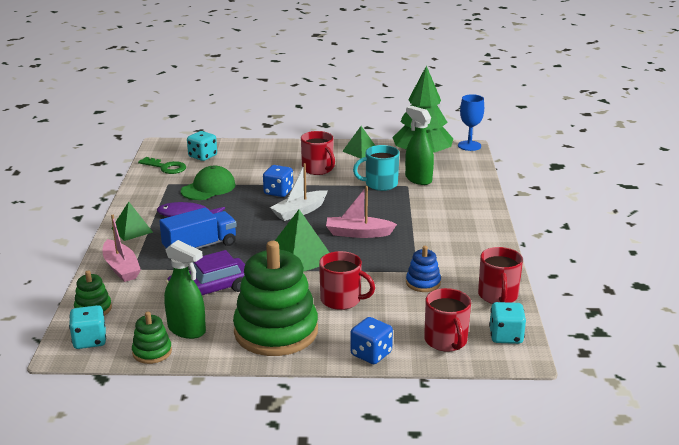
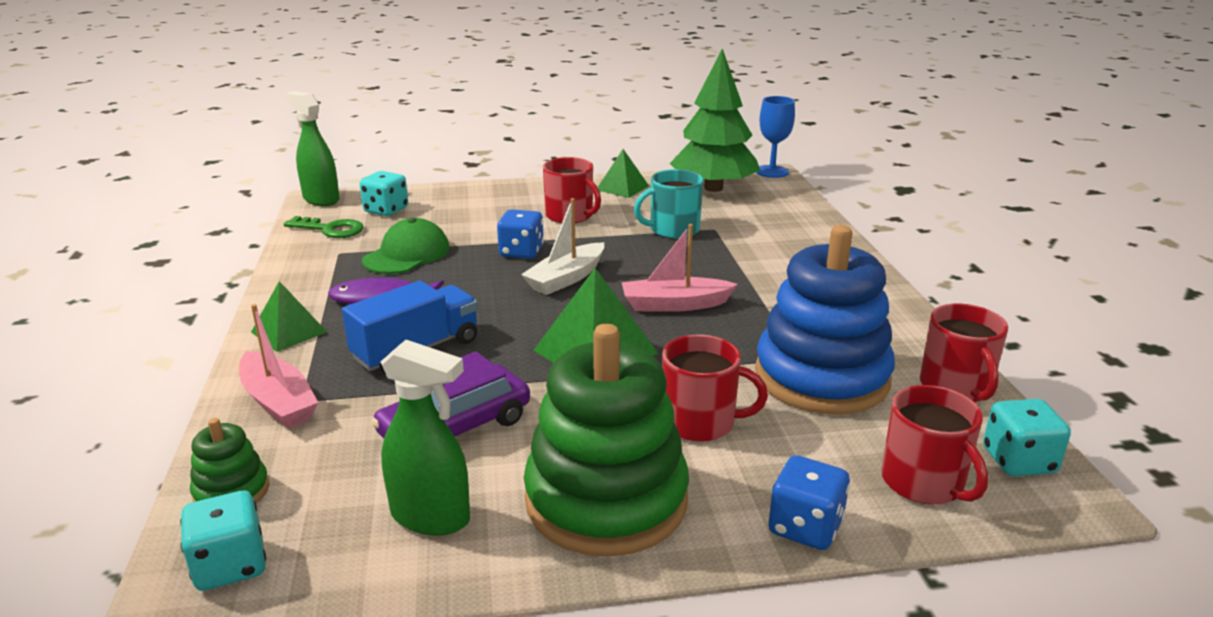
camera: 10 degrees left, 0 degrees up
(152, 352) = (369, 577): green stacking toy -> none
(418, 179) = (725, 219): green spray bottle -> green spray bottle (321, 199)
(423, 283) = (821, 377): blue stacking toy -> blue stacking toy, size x2.23

